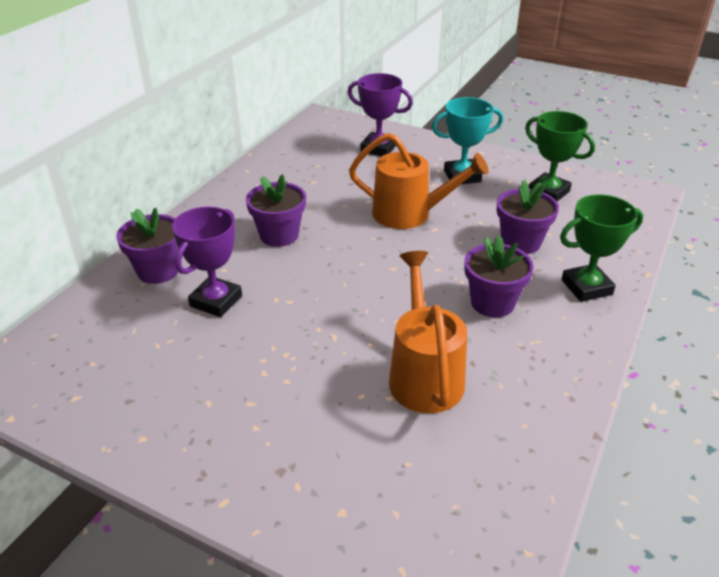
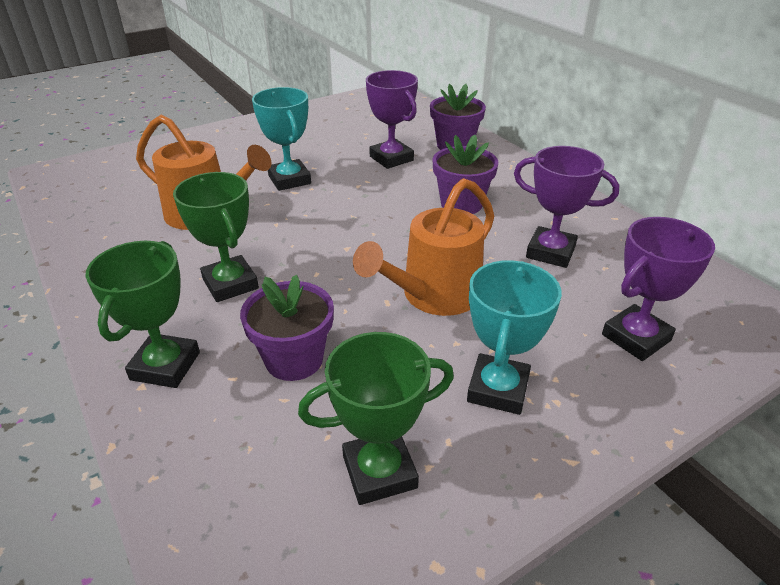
camera: 120 degrees right, 0 degrees up
(313, 351) = (289, 180): none -> turquoise trophy
(316, 185) = (550, 252): none -> purple trophy
(492, 303) = (230, 284): purple flower pot -> green trophy

